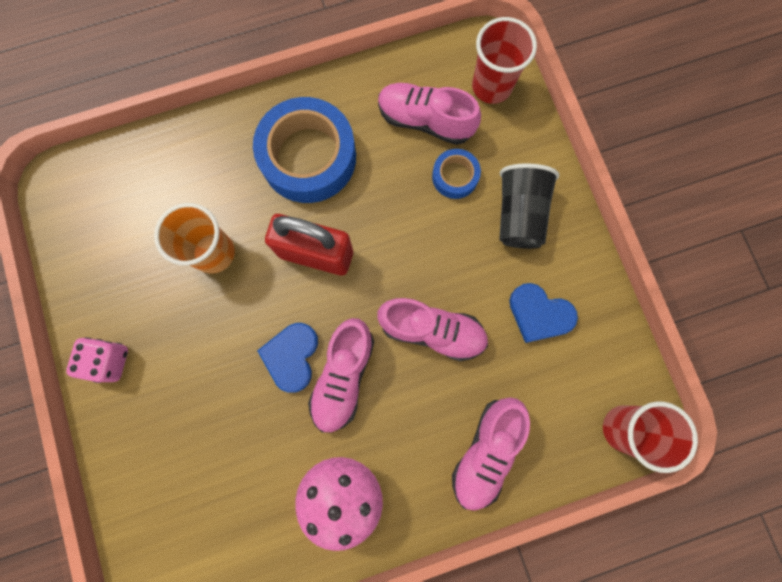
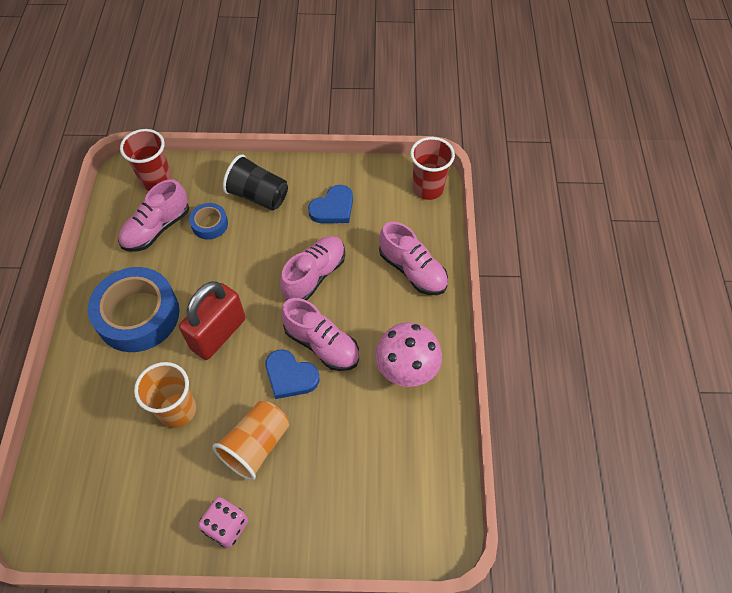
camera: 70 degrees left, 20 degrees down
(201, 353) = (256, 445): none -> orange cup

